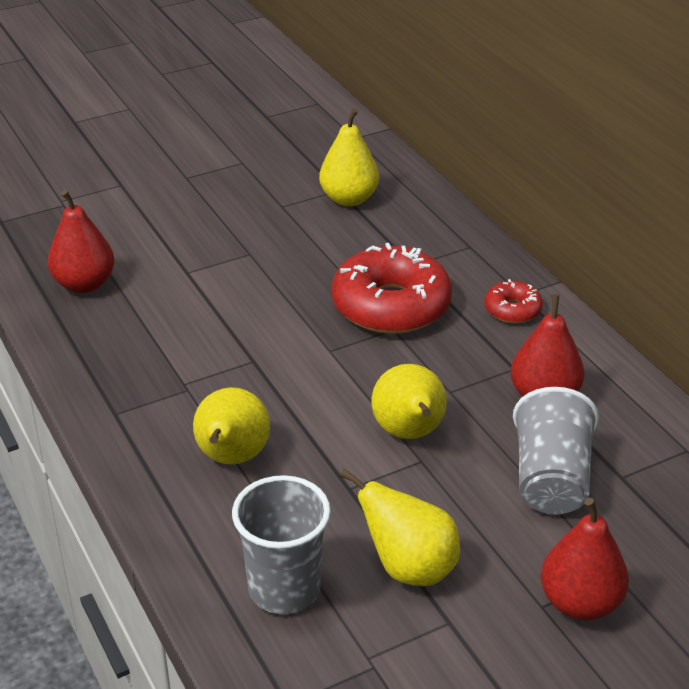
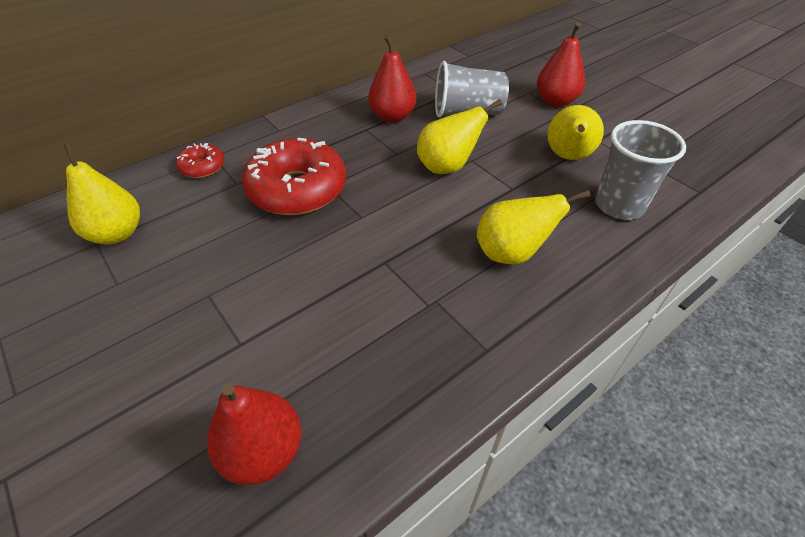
camera: 100 degrees left, 10 degrees up
(512, 310) = (299, 132): red donut -> red donut (202, 167)

